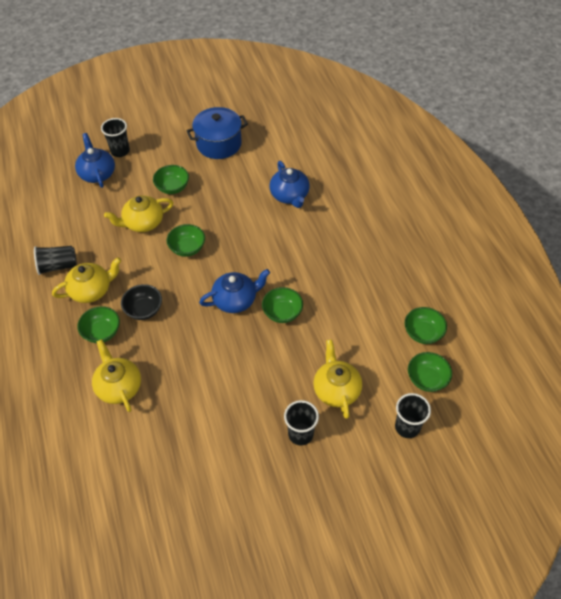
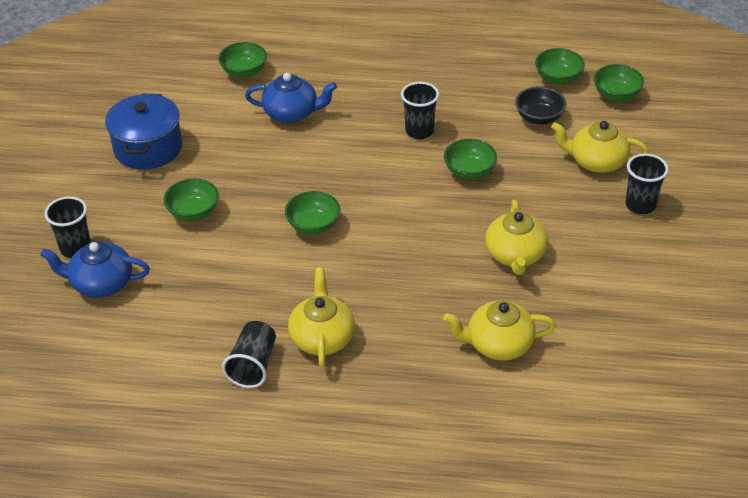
camera: 65 degrees left, 10 degrees down
(102, 332) = (402, 342): green bowl -> green bowl (244, 72)
(143, 223) = (236, 257): yellow teapot -> yellow teapot (515, 255)
(144, 310) = (389, 292): black bowl -> black bowl (539, 118)
(236, 300) = (426, 204): blue teapot -> none
(407, 427) = (666, 127): black cup -> black cup (419, 131)

